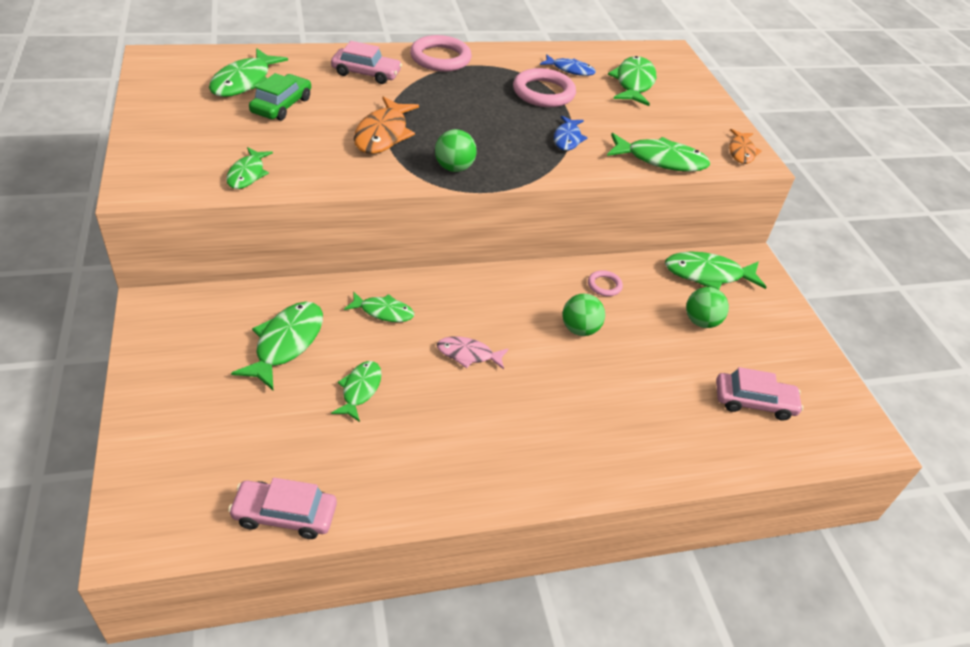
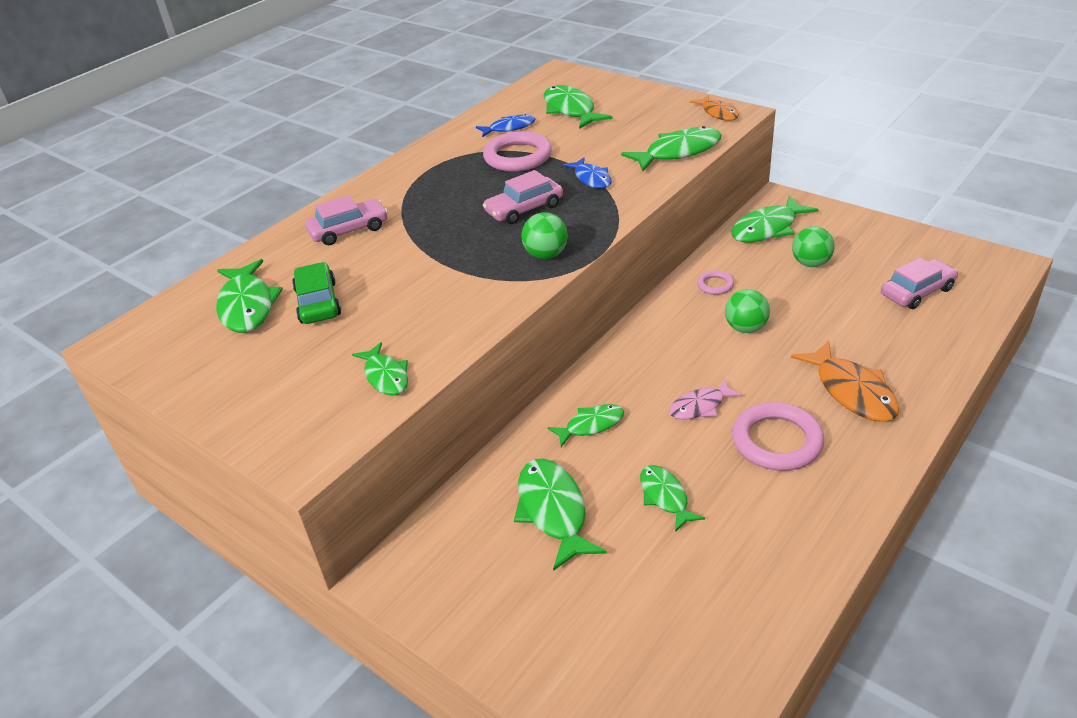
camera: 30 degrees left, 5 degrees down
(285, 515) = (757, 636): pink car -> pink car (524, 209)
(383, 134) = (447, 267): orange fish -> orange fish (851, 391)
(440, 58) = (392, 180): pink ring -> pink ring (776, 441)

